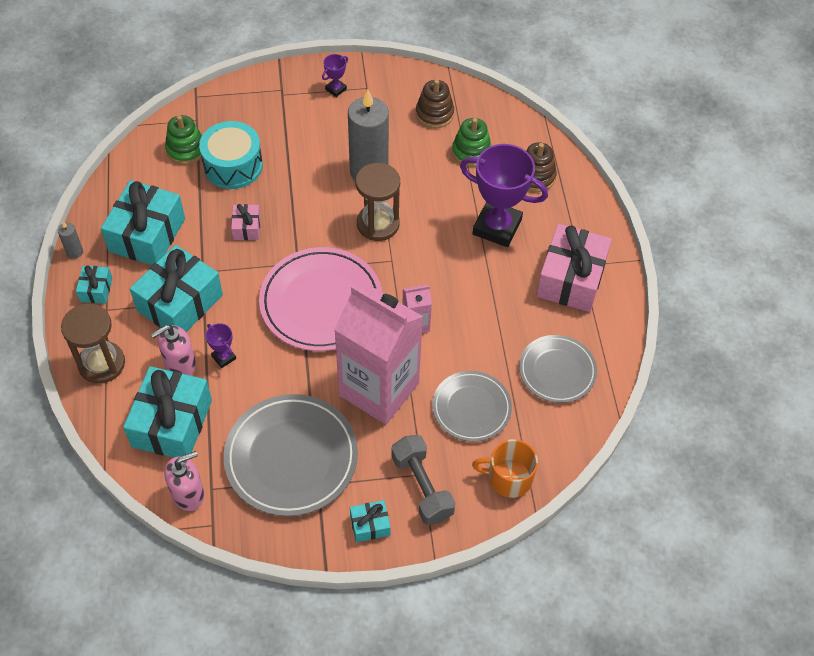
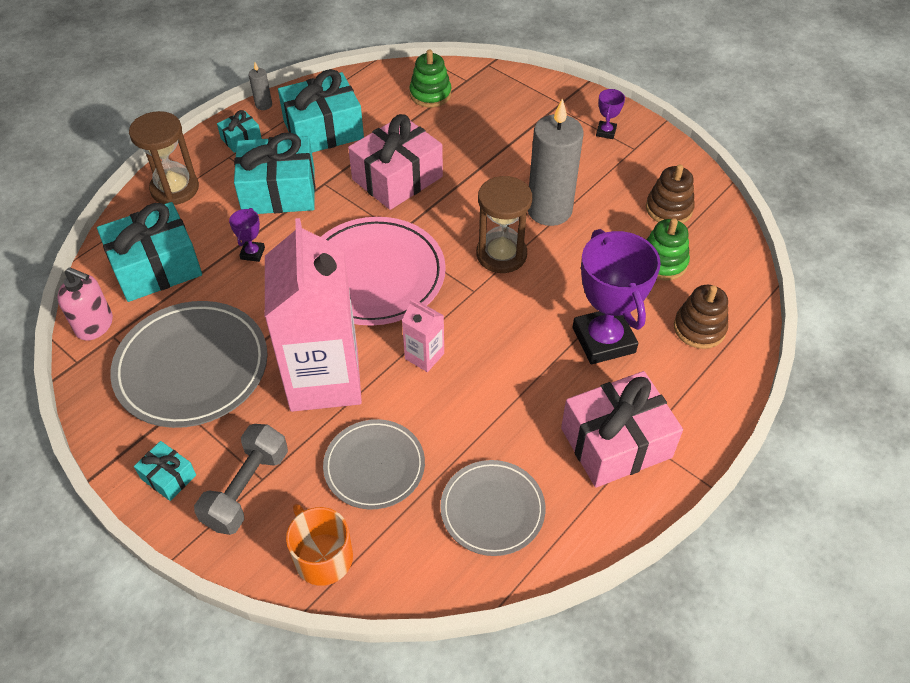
camera: 50 degrees right, 5 degrees down
(180, 364) = (219, 232): pink soap dispenser -> none
(233, 166) = (448, 129): turquoise drum -> none
(247, 227) = (397, 178): pink gift -> pink gift, size x2.11
(336, 89) = (606, 132): purple trophy -> purple trophy turned 75 degrees counterclockwise

